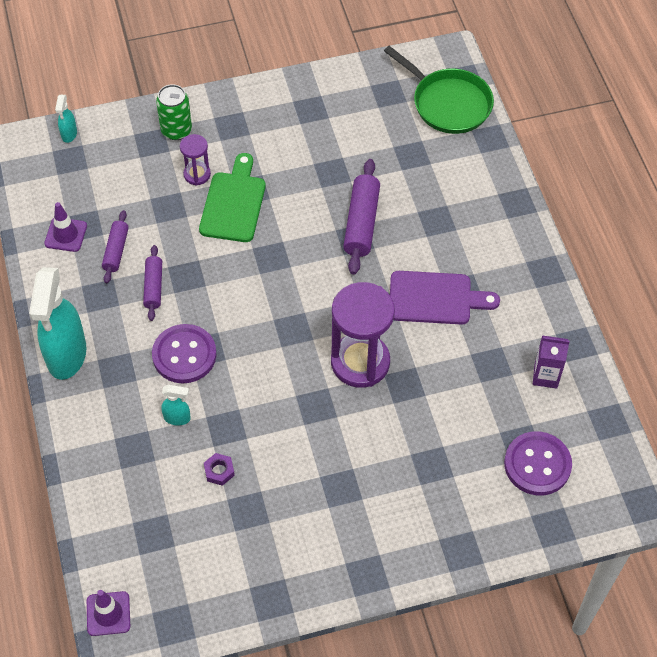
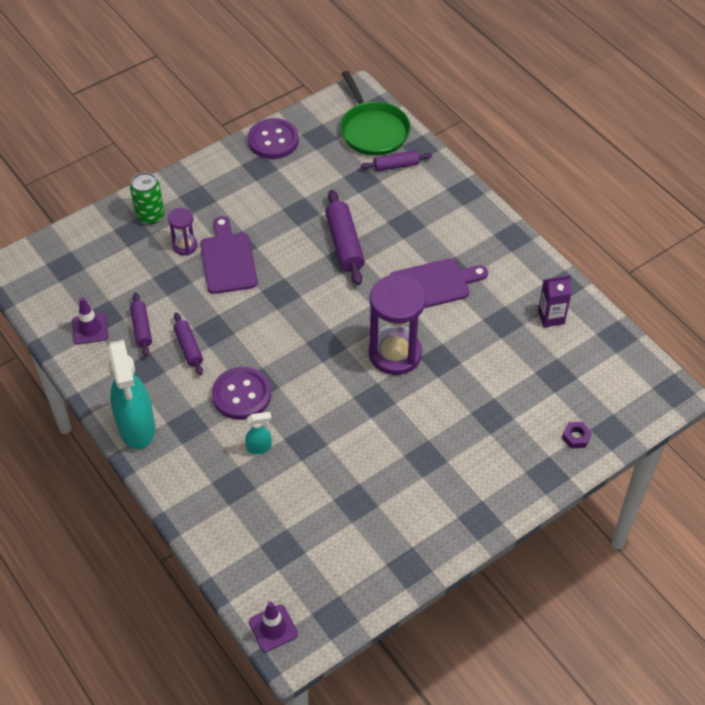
camera: 20 degrees left, 5 degrees down
(69, 134) = (55, 246): turquoise spray bottle -> none
(219, 471) = (316, 479): purple nut -> purple nut (576, 437)
(233, 203) = (228, 260): green cutting board -> purple cutting board
(448, 103) = (373, 130): green pan -> green pan turned 45 degrees clockwise
(455, 151) = (396, 165): none -> purple rolling pin
(537, 464) = (576, 387): purple button -> purple button (273, 140)

